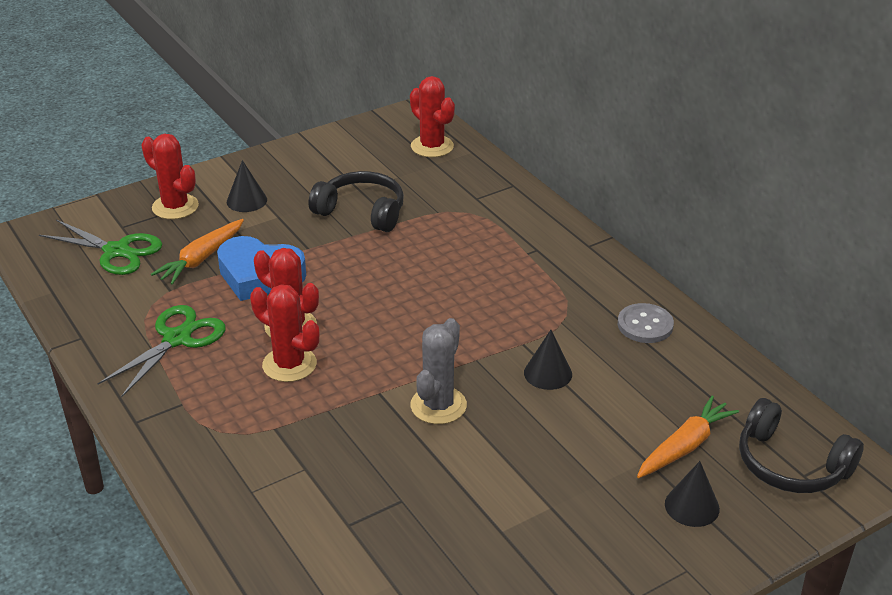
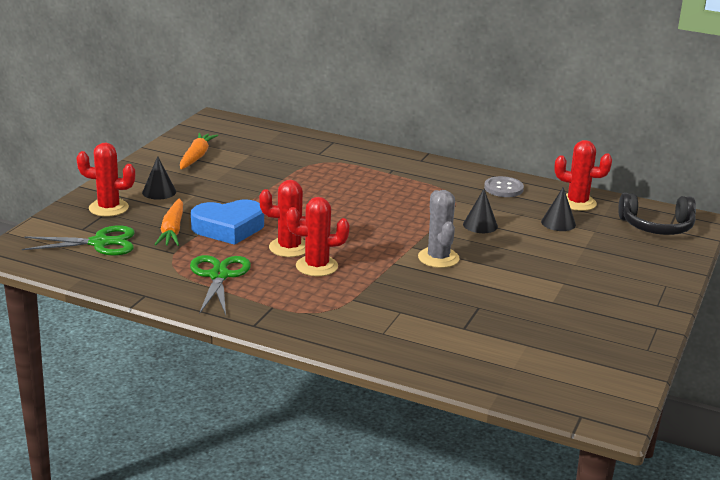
camera: 35 degrees left, 10 degrees down
(361, 212) = (252, 178): black headphones -> none
(432, 146) = (251, 134): red cactus -> red cactus (577, 203)
(685, 446) = (596, 235): orange carrot -> orange carrot (196, 157)
(692, 506) = (633, 259): black cone -> black cone (558, 223)

